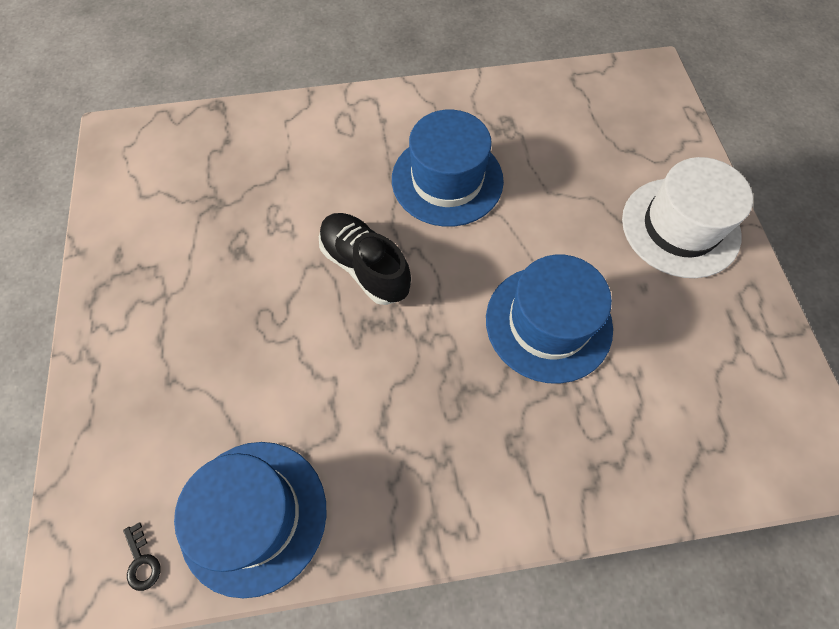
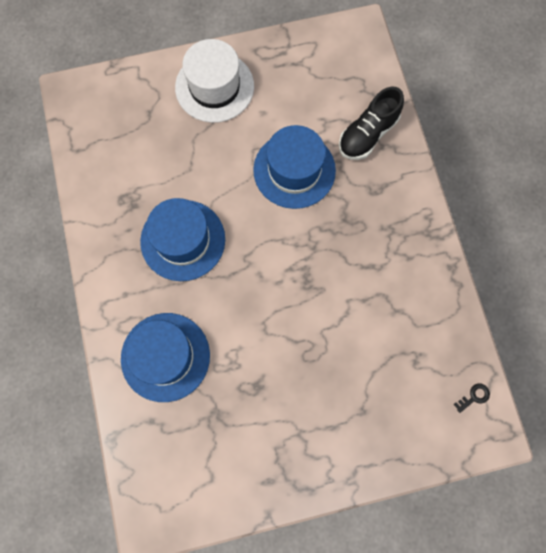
camera: 95 degrees left, 10 degrees up
(253, 516) = (438, 335): blue hat -> blue hat (165, 357)
(365, 266) = (262, 291): black shoe -> black shoe (368, 134)

